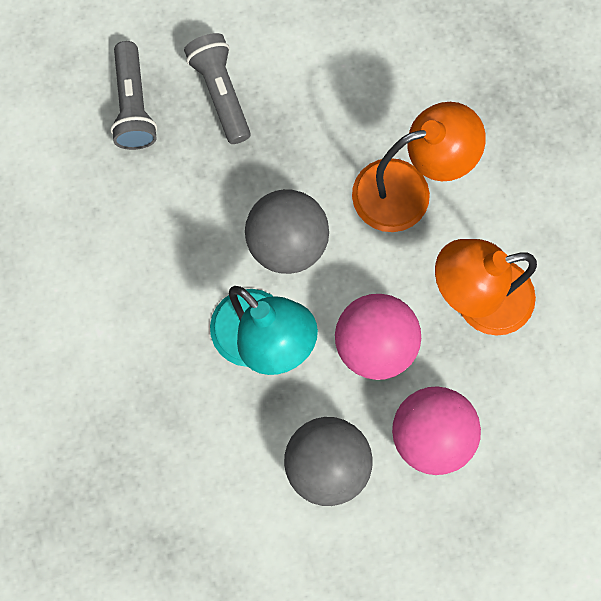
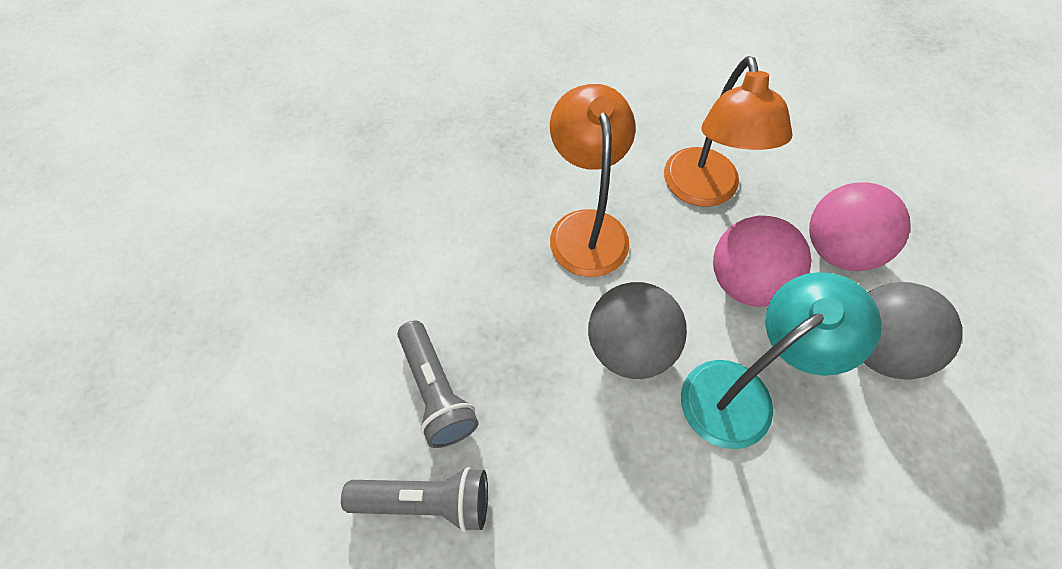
camera: 80 degrees left, 15 degrees down
(220, 93) = (437, 391): grey flashlight -> grey flashlight turned 105 degrees counterclockwise

